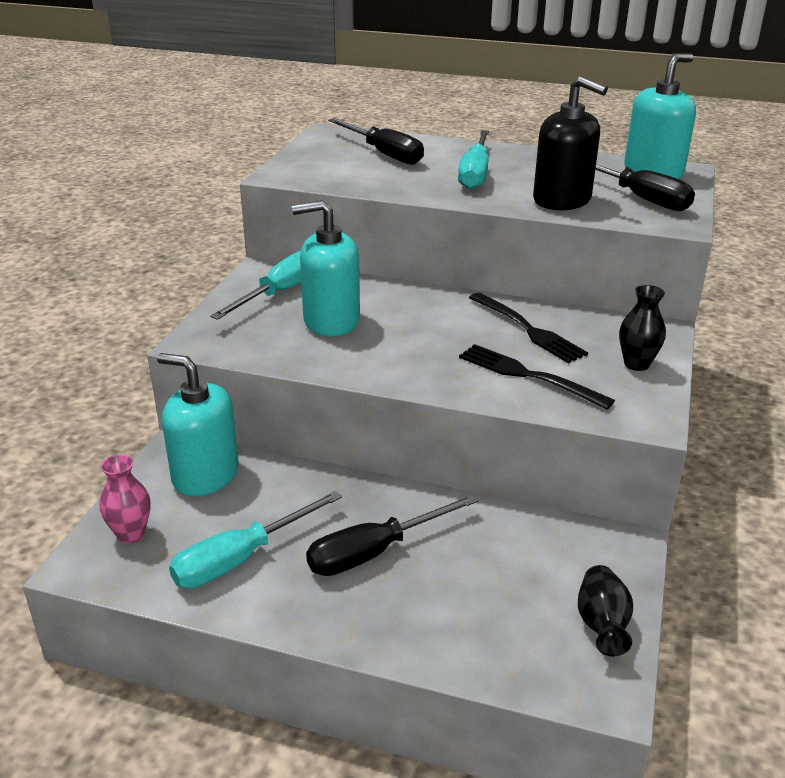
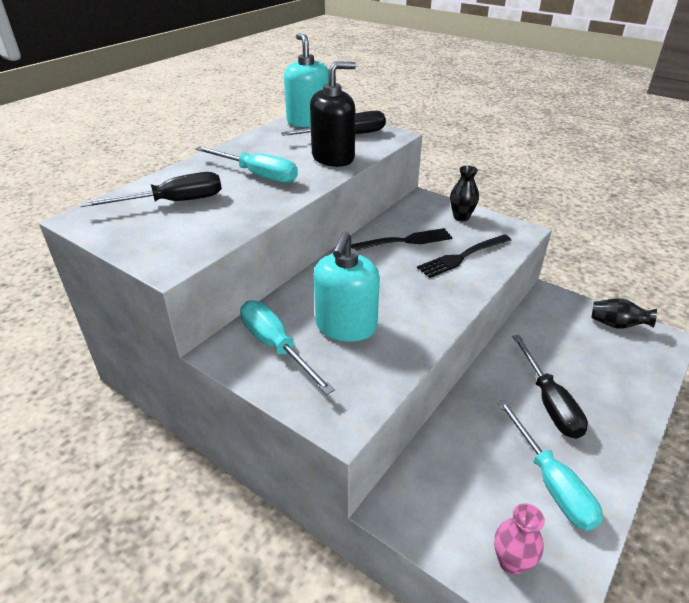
camera: 70 degrees left, 5 degrees up
(205, 475) = (436, 489): turquoise soap dispenser -> none

